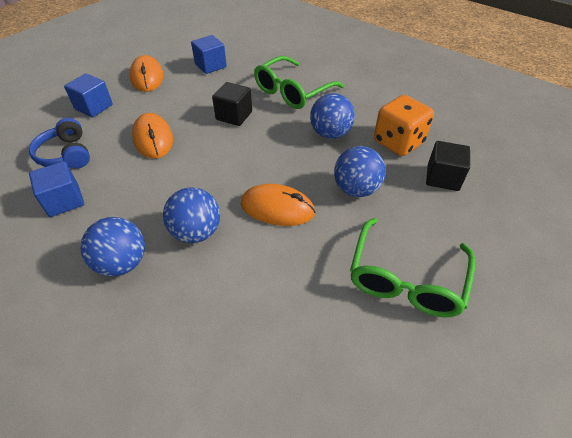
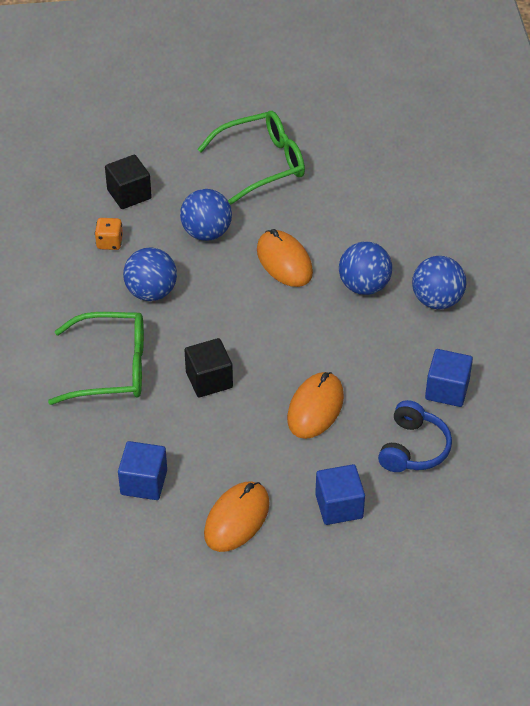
camera: 135 degrees left, 0 degrees up
(398, 142) = (109, 242): orange dice -> orange dice, size x0.52

